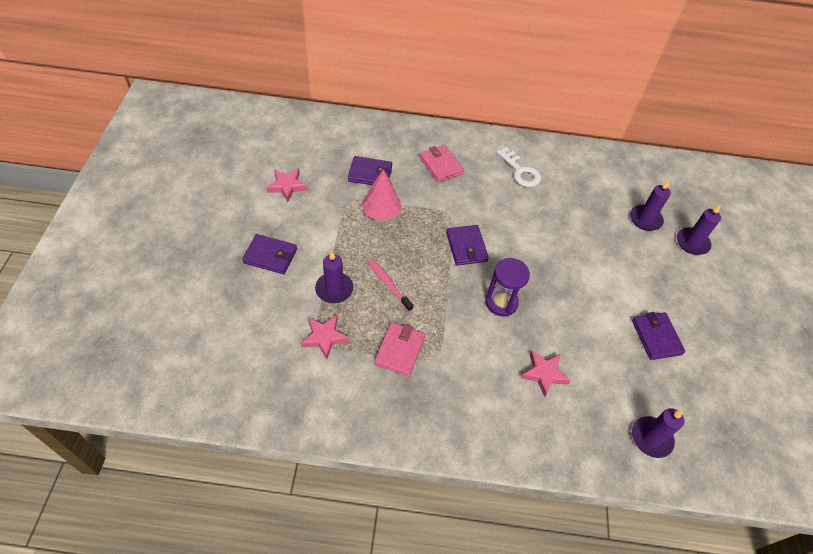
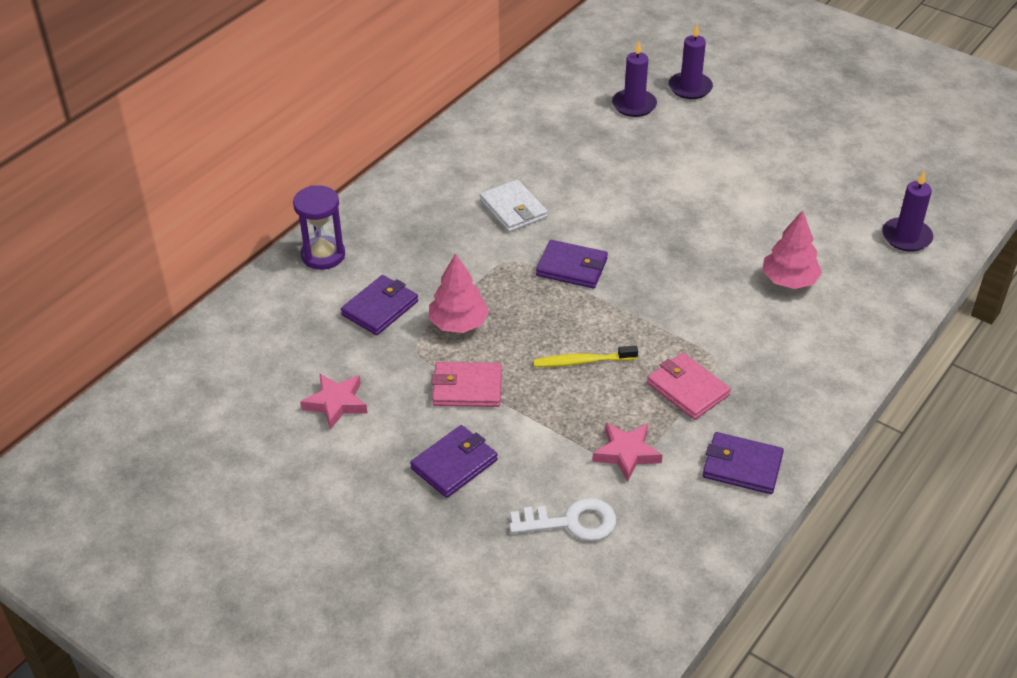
camera: 55 degrees left, 10 degrees down
(334, 289) = (556, 417): purple candle -> none
(388, 284) = (582, 361): pink toothbrush -> yellow toothbrush
(441, 165) = (419, 234): pink wallet -> pink wallet (467, 388)
(495, 198) = (513, 209): none -> white wallet
(501, 302) = (674, 273): purple hourglass -> purple hourglass (323, 255)
(520, 171) = (485, 168): white key -> white key (571, 522)
(544, 374) = (789, 280): pink star -> pink tree
(656, 337) = (793, 175): purple wallet -> purple wallet (742, 466)

